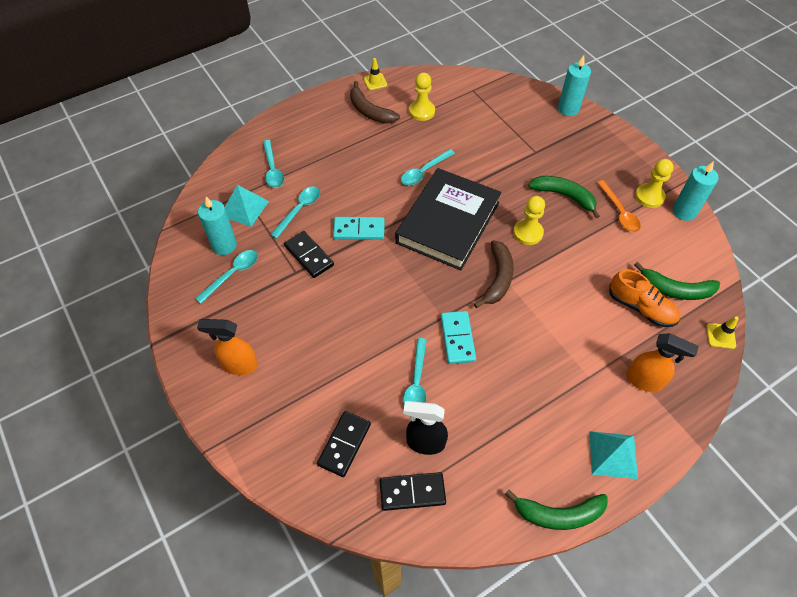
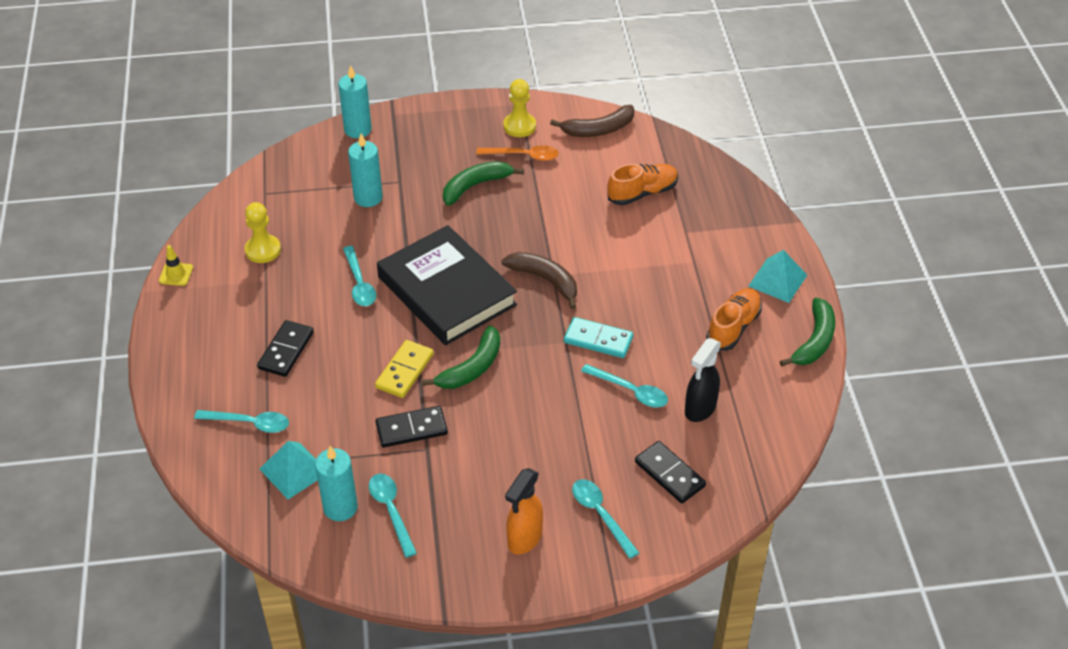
camera: 65 degrees left, 10 degrees down
(299, 210) = (336, 417): turquoise spoon -> turquoise spoon (600, 515)
(359, 230) = (404, 371): turquoise domino -> yellow domino
(370, 111) = (224, 297): brown banana -> brown banana (598, 129)
(412, 492) = (745, 437): black domino -> black domino (286, 350)
(528, 233) = (503, 233): yellow pawn -> none
(532, 436) = (733, 327): none -> orange shoe
(644, 381) = (718, 227): orange spray bottle -> none
(675, 290) = (637, 161): green banana -> green banana (472, 368)
(684, 211) = (554, 112): turquoise candle -> turquoise candle (368, 198)
(720, 336) = (701, 156): yellow traffic cone -> none

